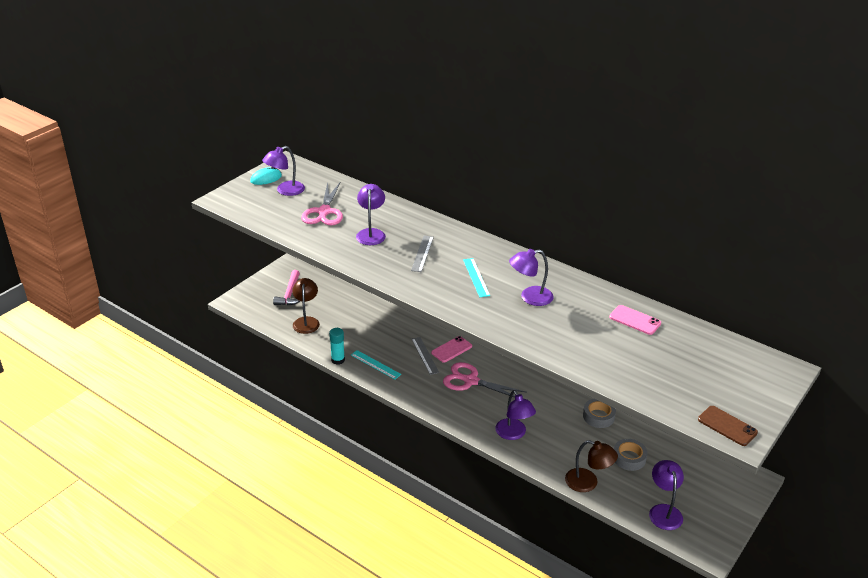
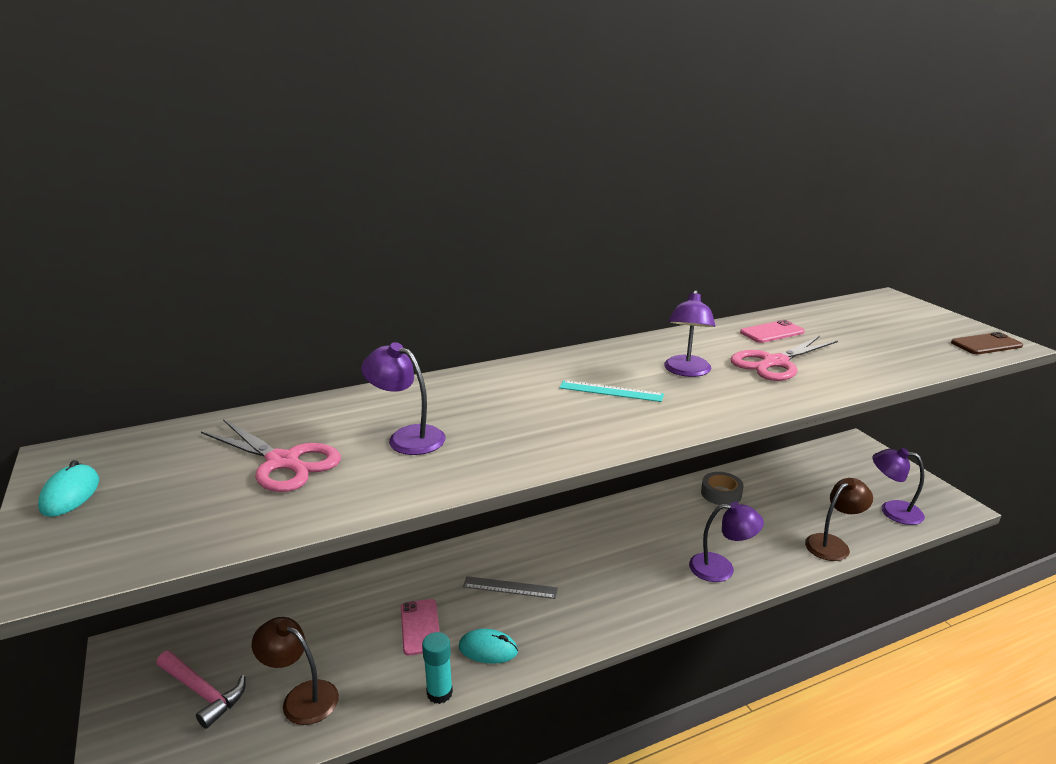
camera: 60 degrees left, 10 degrees down
(285, 191) = (150, 484): purple lamp -> none
(375, 364) = (488, 649): turquoise ruler -> turquoise mouse
(422, 253) = (512, 411): grey ruler -> none
(451, 349) = (518, 557): pink phone -> pink phone (420, 627)
(470, 381) = (595, 565): pink scissors -> pink scissors (774, 363)
(629, 458) = (800, 500): grey tape -> none

